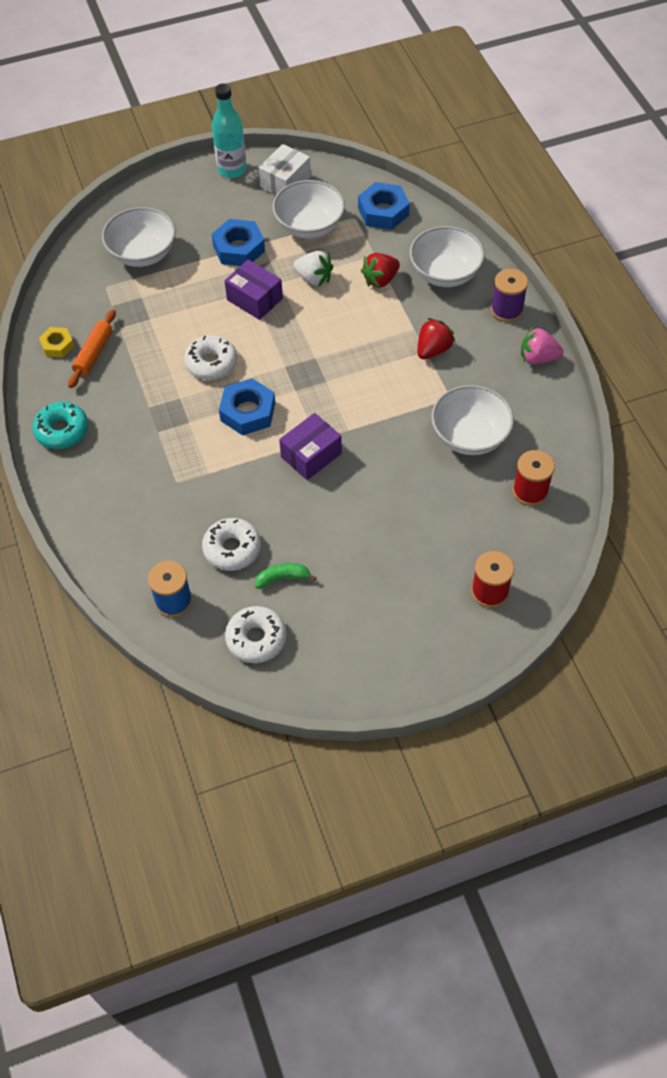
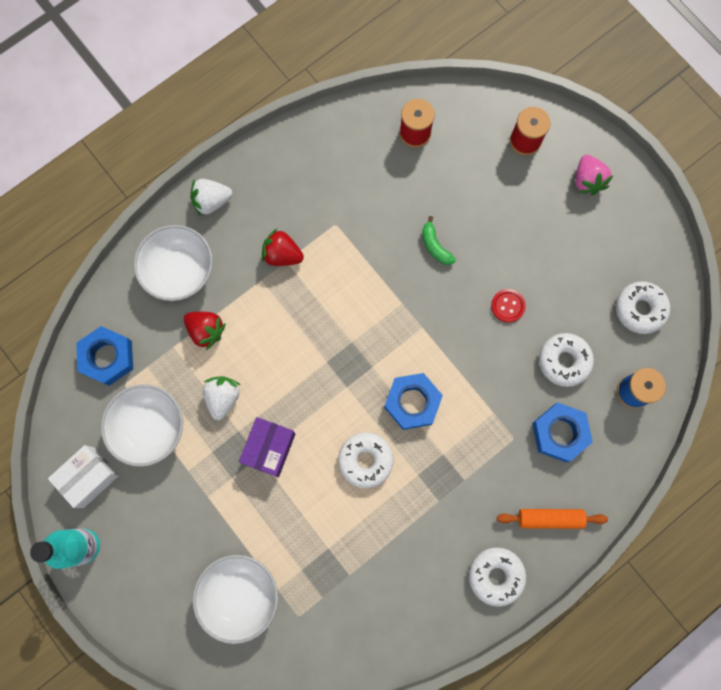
camera: 110 degrees left, 20 degrees up
(57, 345) = (393, 632): yellow nut -> none
(62, 431) = (496, 576): turquoise donut -> white donut
(93, 353) = (391, 587): orange rolling pin -> orange rolling pin (550, 518)
(239, 248) = (203, 492): blue nut -> blue nut (559, 433)
(283, 578) = (575, 308): green banana -> green banana (435, 246)
(285, 182) = (89, 477): white box -> white box turned 60 degrees counterclockwise
(309, 517) = (507, 306): none -> red button
(311, 455) = (441, 327): purple box -> none
(470, 436) = (373, 196): white bowl -> none
(506, 310) = (211, 201): purple spool -> white strawberry
(538, 358) = (263, 160): pink strawberry -> pink strawberry (587, 181)

